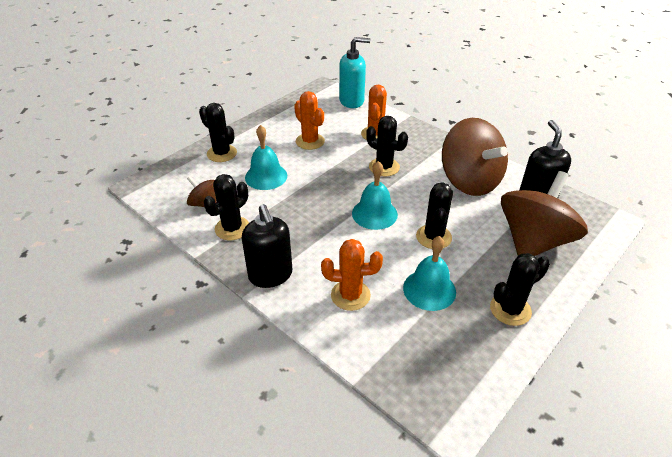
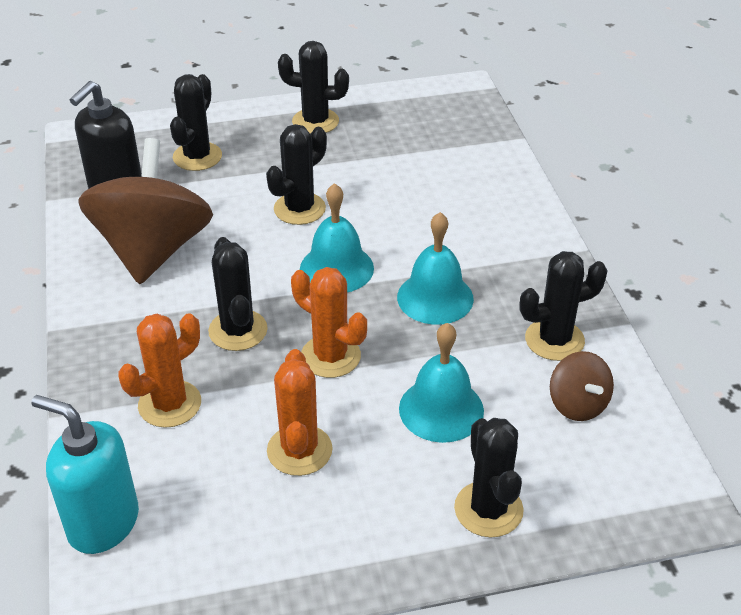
camera: 145 degrees left, 0 degrees up
(270, 275) = (540, 256): black soap dispenser -> none
(350, 295) = (462, 197): orange cactus -> orange cactus (330, 356)
(429, 289) = (372, 167): turquoise bell -> turquoise bell (435, 297)
(533, 241) = (197, 157): brown spinning top -> black cactus

